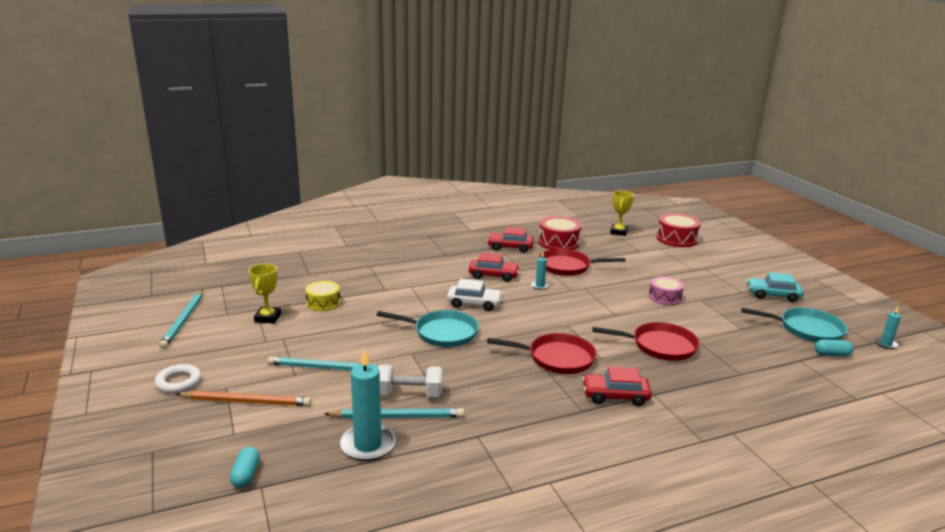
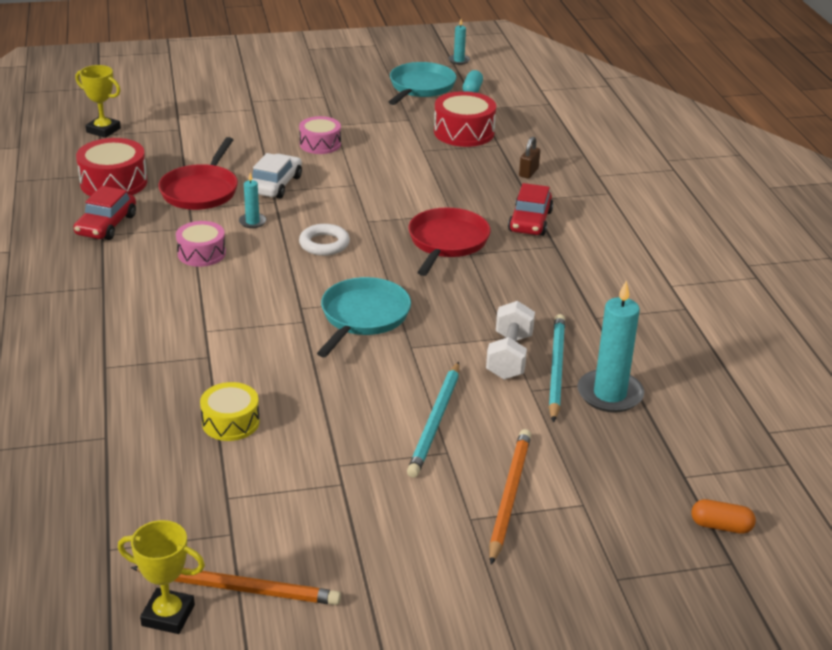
camera: 80 degrees left, 10 degrees up
(178, 382) = (448, 571): white ring -> white ring (324, 244)
(184, 320) = (239, 588): turquoise pencil -> orange pencil
(196, 506) = (721, 526): none -> orange capsule
(246, 475) = (664, 489): turquoise capsule -> none
(268, 318) = (263, 483): yellow trophy -> yellow trophy (168, 615)
(474, 303) = (286, 281): white car -> white car (275, 185)
(493, 275) = (201, 253): red car -> pink drum
(660, 346) = (434, 174): red pan -> none
(676, 239) = (153, 96): red drum -> red drum (464, 132)
(702, 392) = (528, 172): none -> brown padlock
(773, 295) = (339, 82): turquoise car -> none

